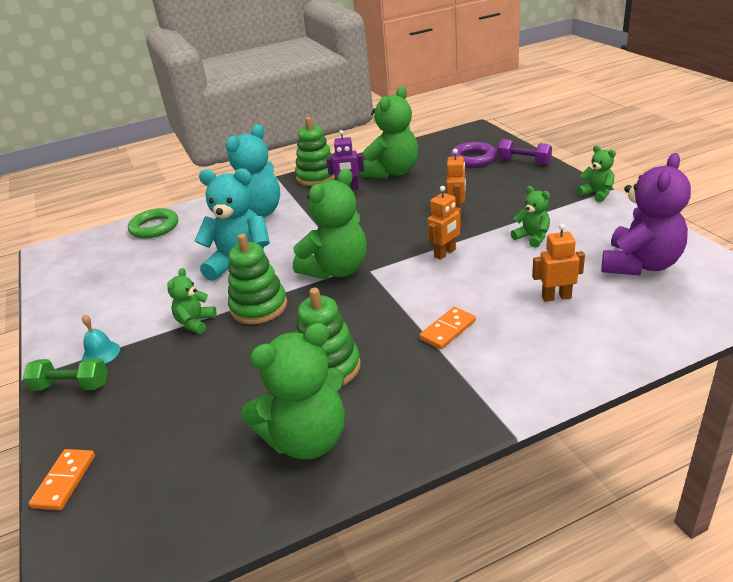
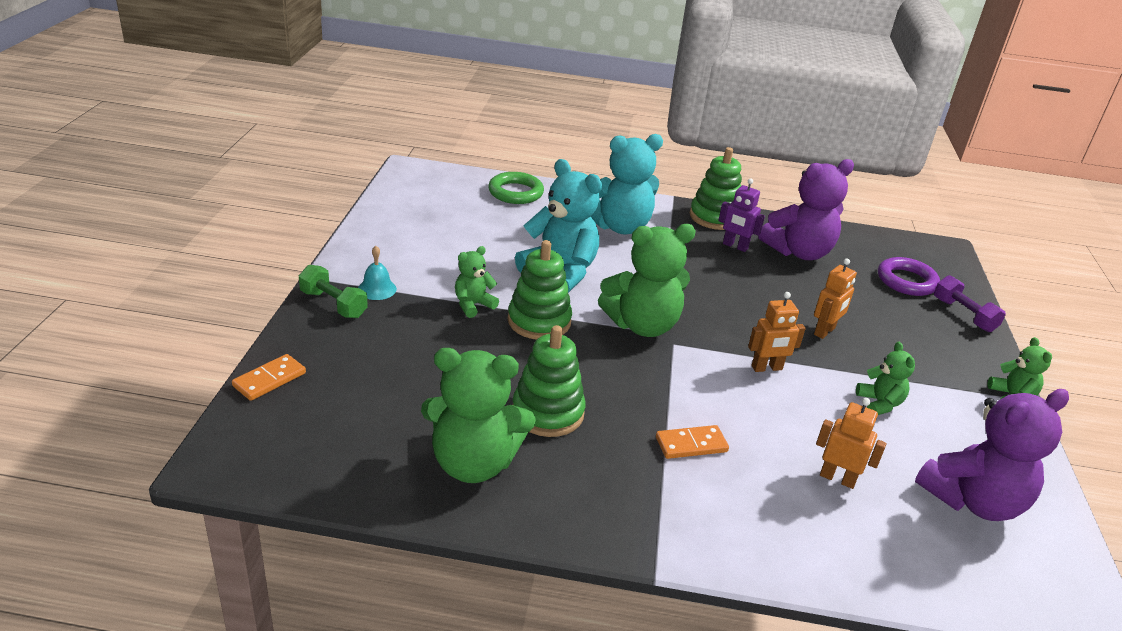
camera: 25 degrees right, 0 degrees up
(392, 172) = (799, 252): green teddy bear -> purple teddy bear

